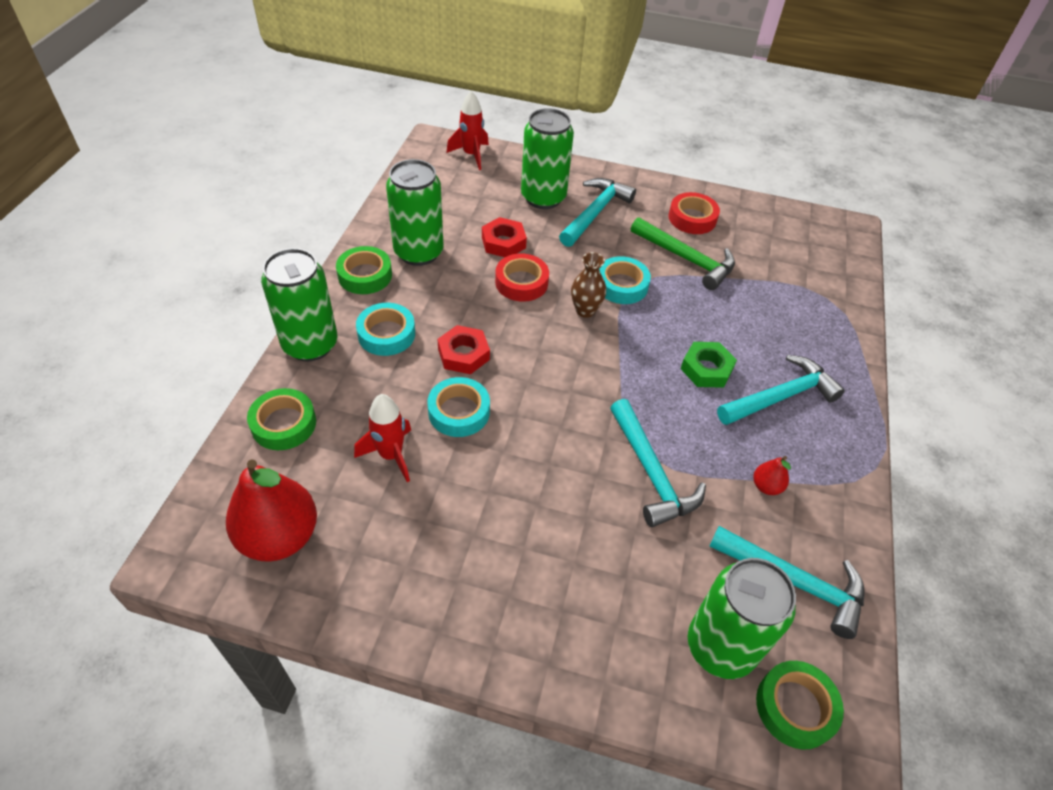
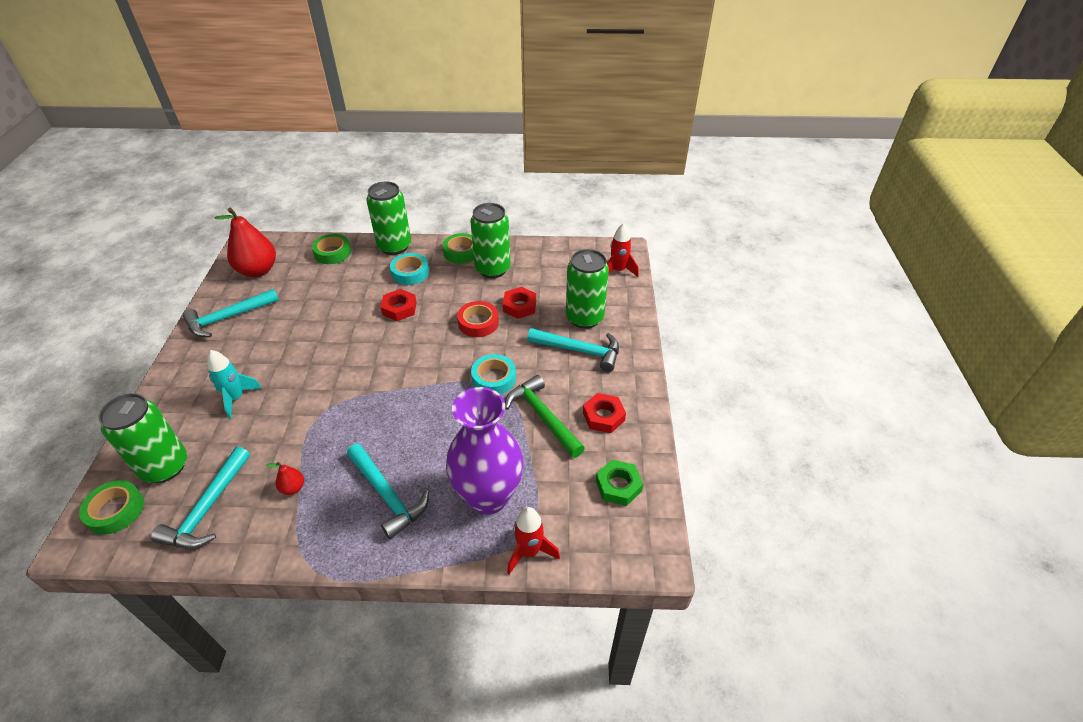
camera: 80 degrees right, 5 degrees down
(391, 455) = (313, 296): red rocket -> red rocket (529, 552)
(459, 412) = (349, 316): turquoise tape -> none
(585, 310) = (458, 361): brown vase -> none
(599, 557) = (236, 398): none -> turquoise rocket
(651, 472) = (304, 417): turquoise hammer -> turquoise hammer (228, 317)
(686, 259) = (543, 417): green hammer -> green hammer turned 120 degrees clockwise
(692, 218) = (603, 416): red tape -> red nut
(706, 369) = (410, 441): green nut -> green nut (618, 486)
(785, 317) = (488, 496): none -> purple vase

